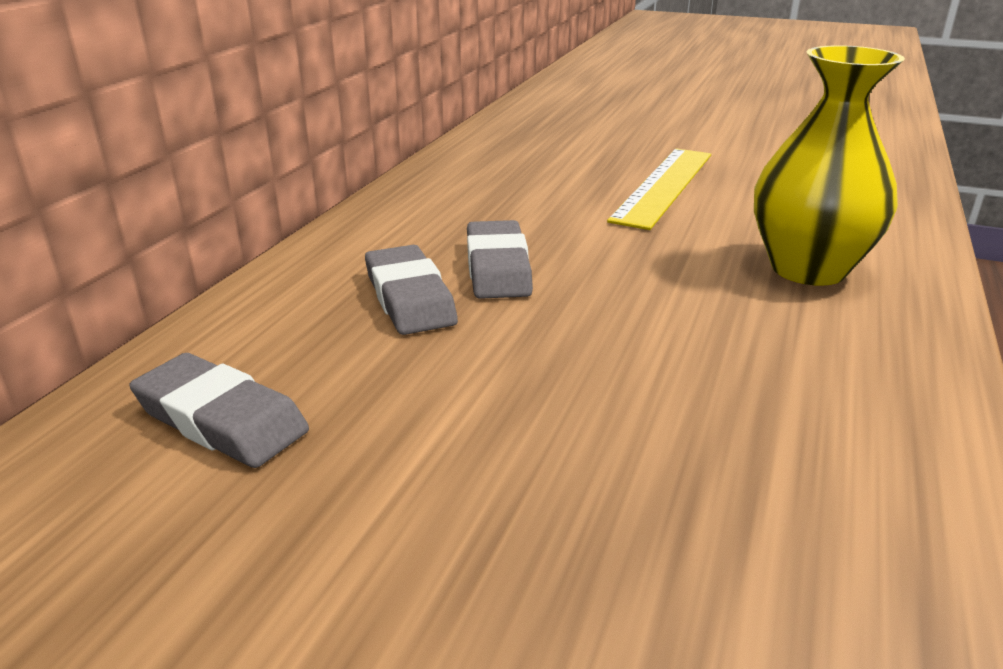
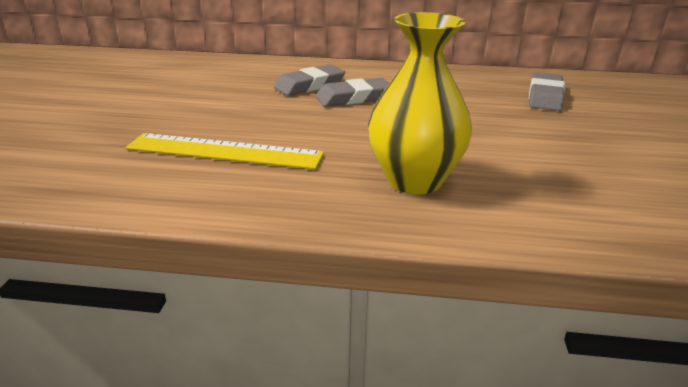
camera: 75 degrees right, 0 degrees up
(221, 419) = (206, 72): grey eraser -> grey eraser (545, 97)
(664, 186) = (530, 132): yellow ruler -> yellow ruler (224, 151)

